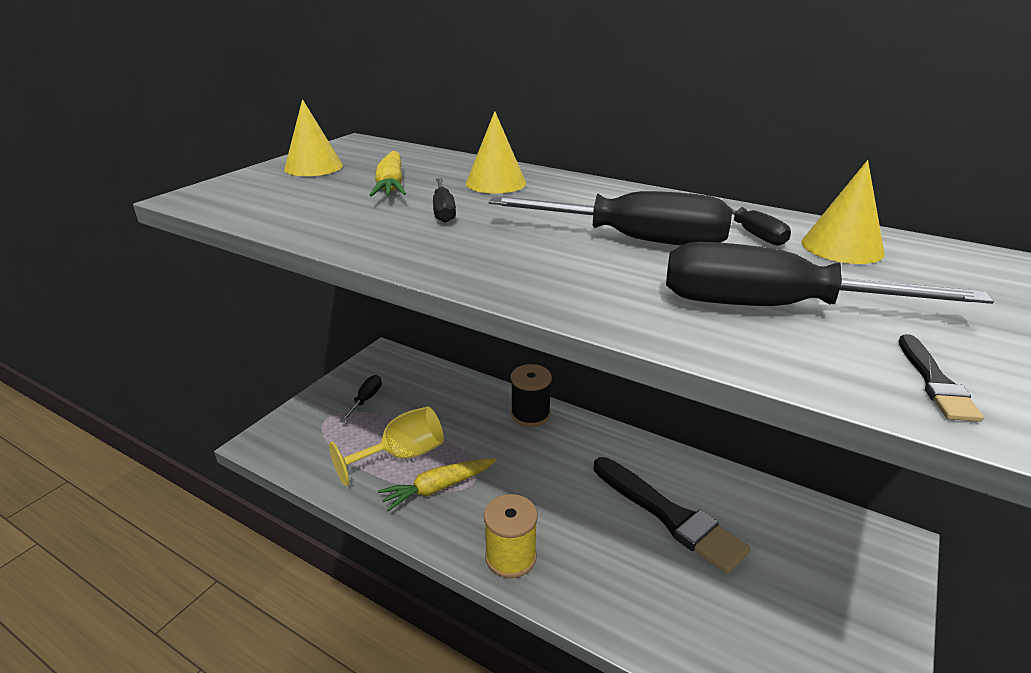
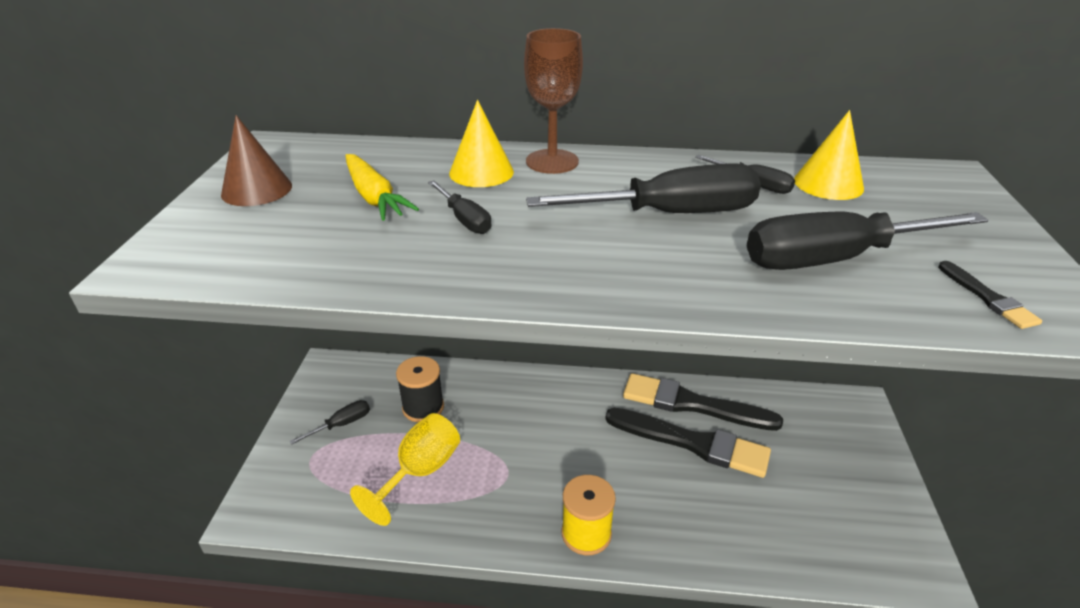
camera: 25 degrees left, 5 degrees up
(313, 167) = (257, 190): yellow cone -> brown cone
(365, 400) = (341, 424): black screwdriver -> black screwdriver turned 60 degrees clockwise
(438, 488) = (478, 492): yellow carrot -> none
(530, 414) = (519, 386): black spool -> black spool (423, 407)
(566, 185) = (552, 161): none -> brown goblet
(692, 480) = (692, 404): none -> black brush

